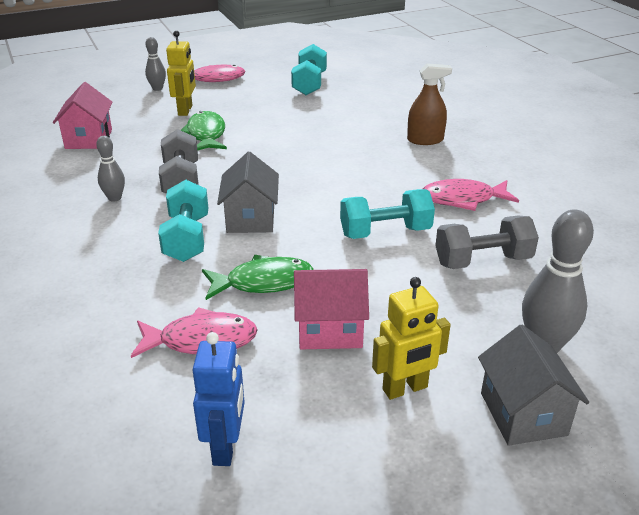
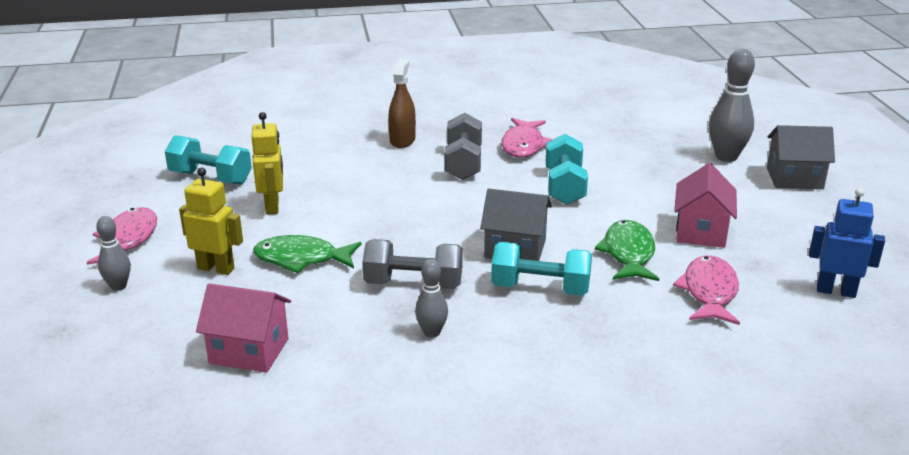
camera: 75 degrees left, 5 degrees down
(405, 389) = (771, 213): yellow robot -> yellow robot (272, 206)
(482, 261) = (620, 156): grey dumbbell -> grey dumbbell (463, 163)

